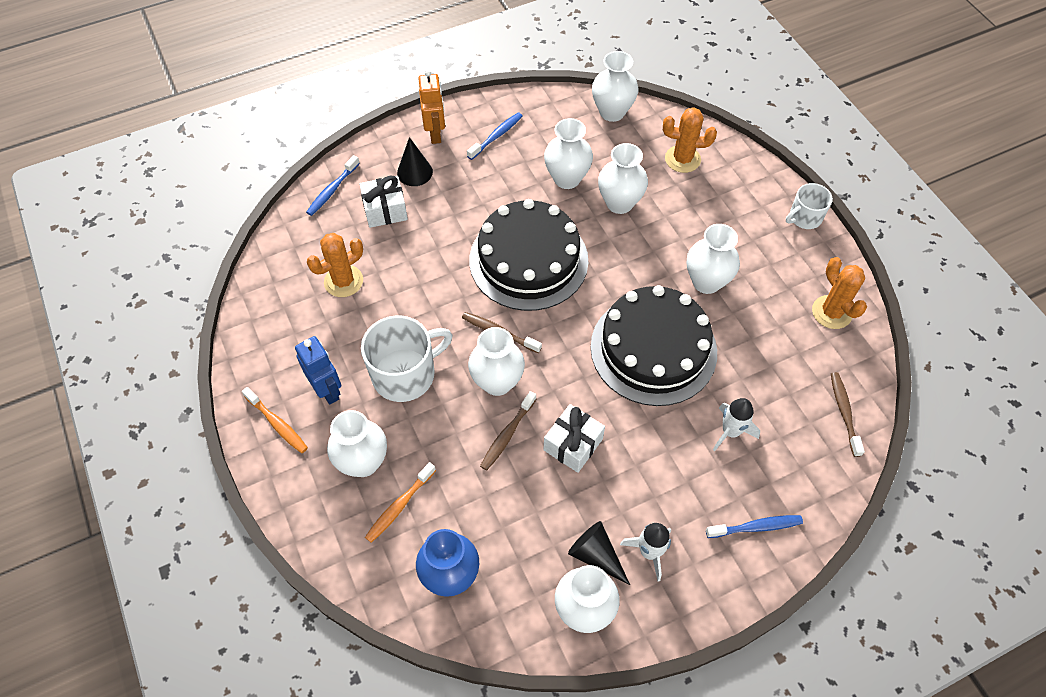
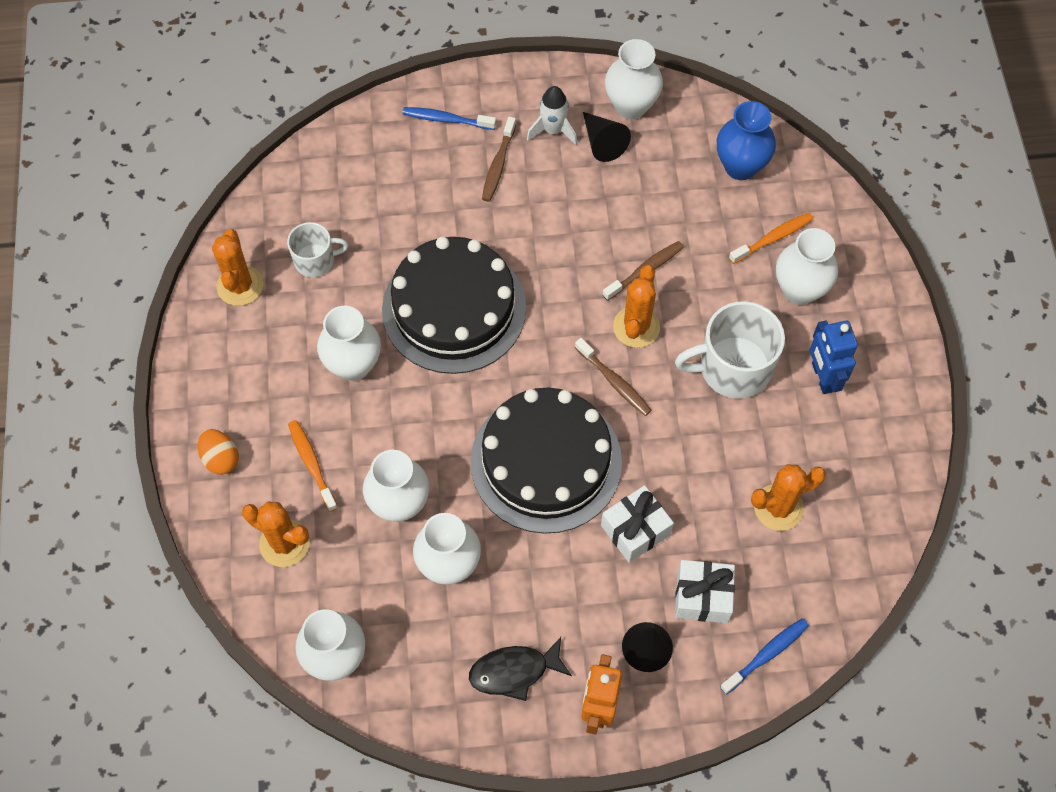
camera: 160 degrees left, 5 degrees up
(277, 424) = (883, 357): orange toothbrush -> orange toothbrush (312, 464)
(496, 136) = (514, 671): blue toothbrush -> black fish
(497, 382) = (636, 327): white vase -> orange cactus
(573, 444) = (582, 241): white gift -> white gift (635, 530)
(730, 431) = (421, 204): white rocket -> none
(759, 193) = (221, 458): none -> orange egg
(804, 217) = (189, 407): white mug -> white mug (315, 260)
(844, 412) = (299, 186): brown toothbrush -> brown toothbrush (498, 165)

